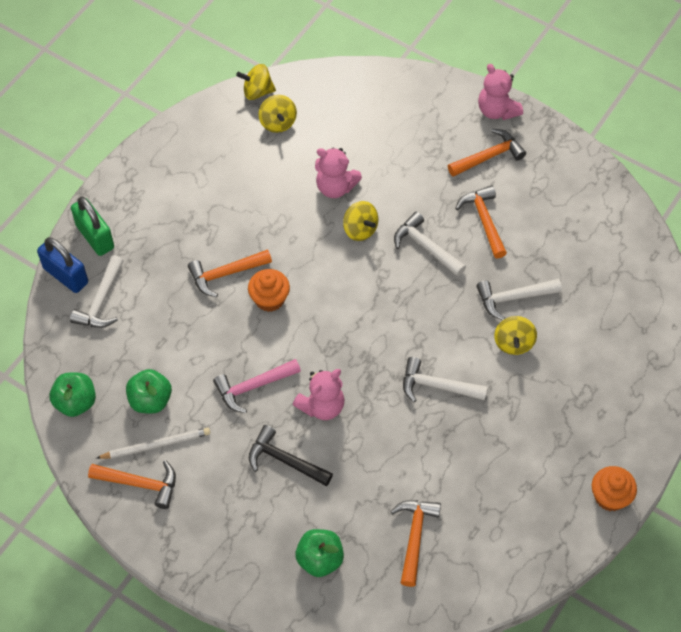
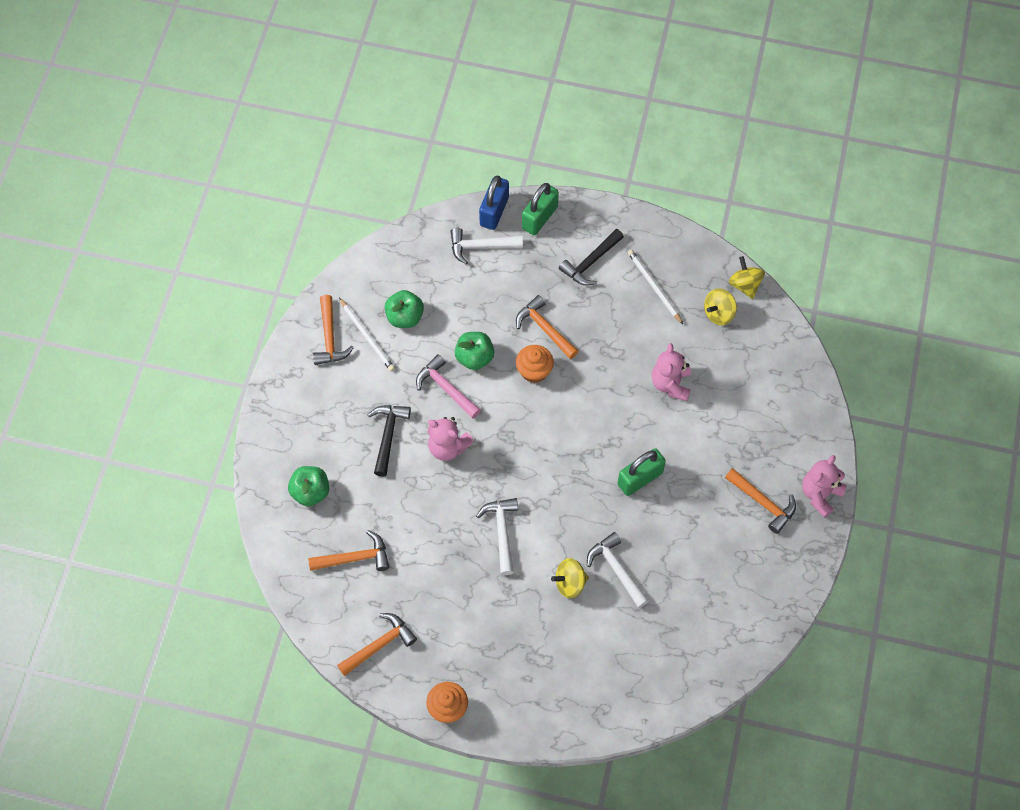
camera: 70 degrees right, 5 degrees up
(76, 402) = (383, 265): green apple -> green apple (474, 358)
(170, 209) = (590, 262): none -> black hammer
(224, 165) = (654, 287): none -> white pencil
(360, 229) = (634, 419): yellow spinning top -> none
(425, 246) = (640, 478): white hammer -> green padlock
(484, 220) = (689, 519): orange hammer -> orange hammer (379, 645)

